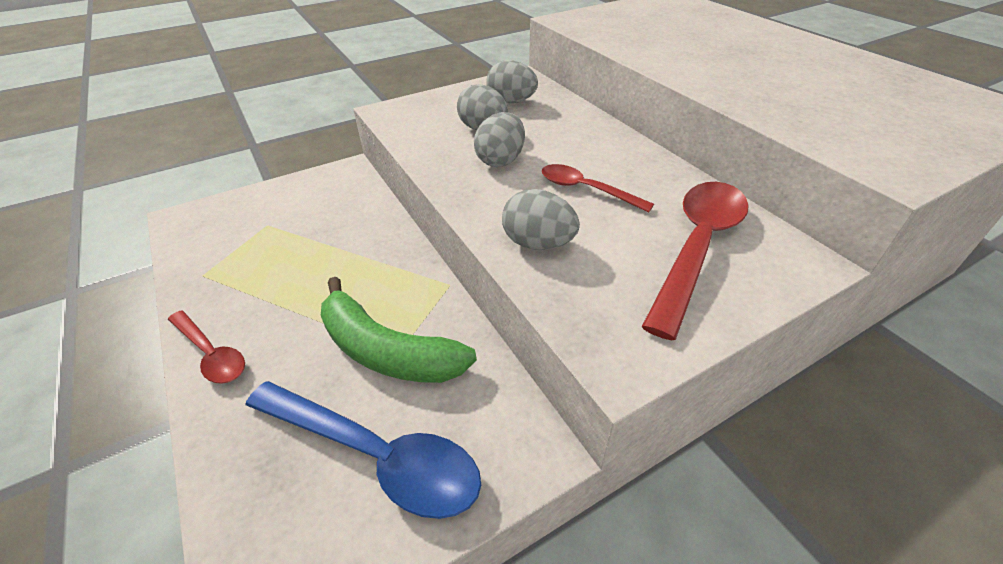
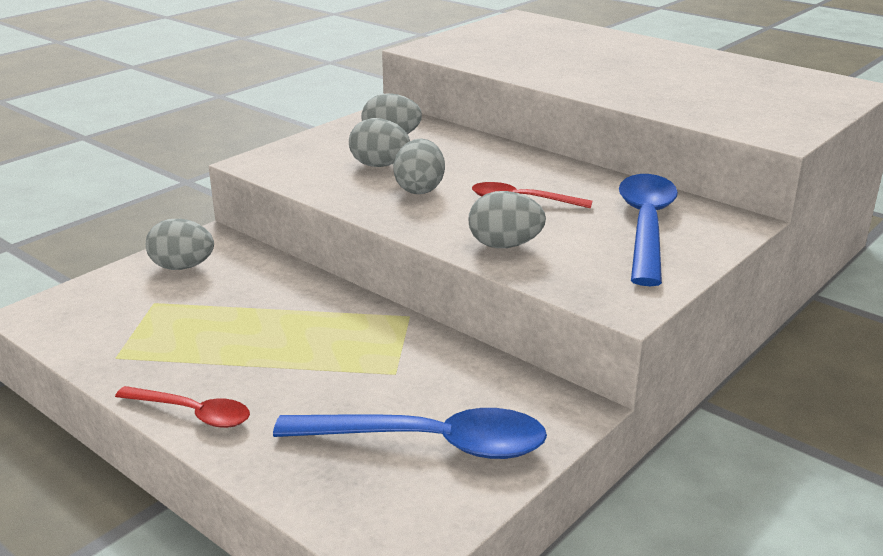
camera: 20 degrees left, 15 degrees down
(310, 194) = (182, 267): none -> grey egg
(387, 351) = (383, 375): green banana -> none
(697, 247) = (646, 226): red spoon -> blue spoon

